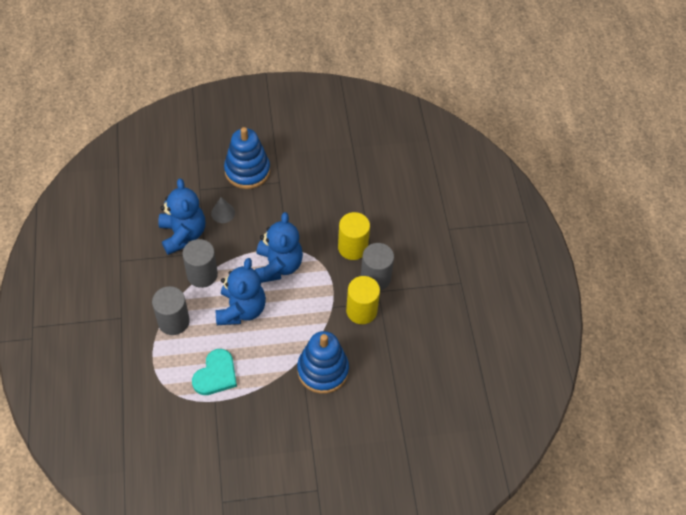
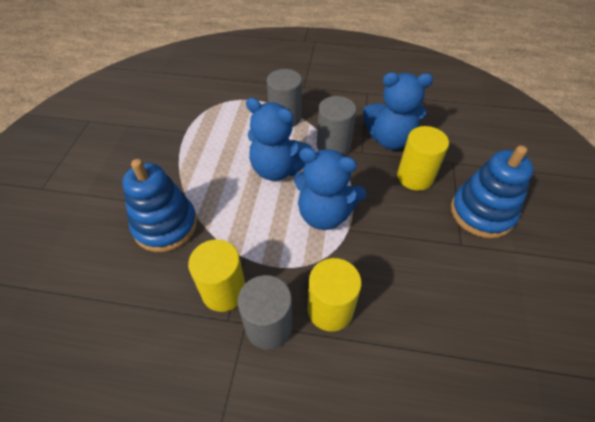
camera: 110 degrees right, 5 degrees down
(216, 374) = (212, 137): turquoise heart -> none
(223, 213) = (415, 177): grey cone -> yellow cylinder

